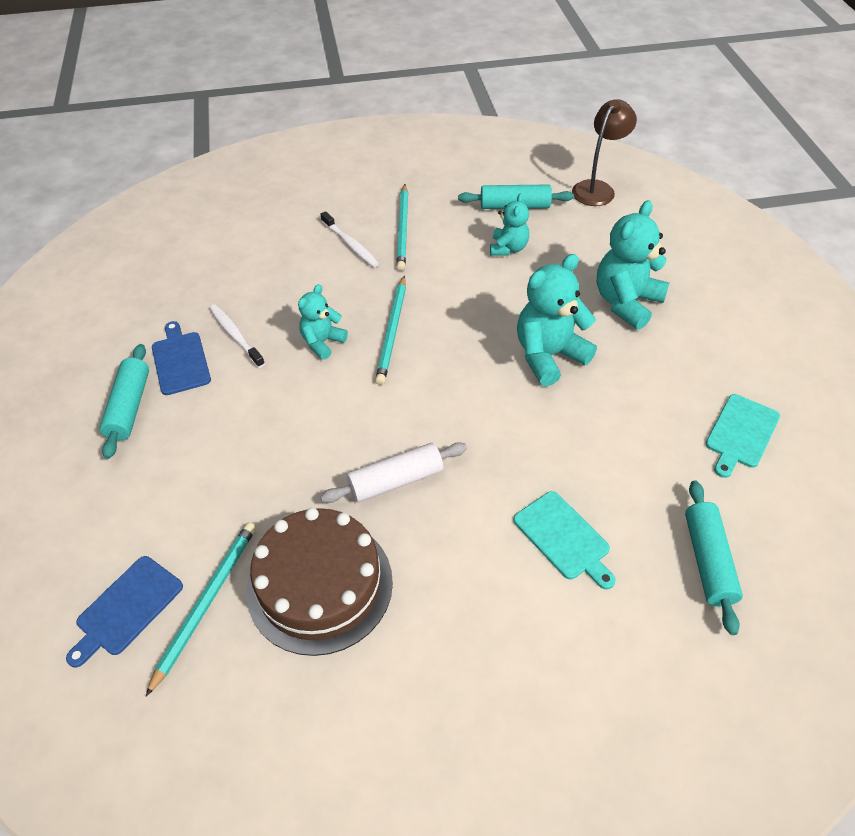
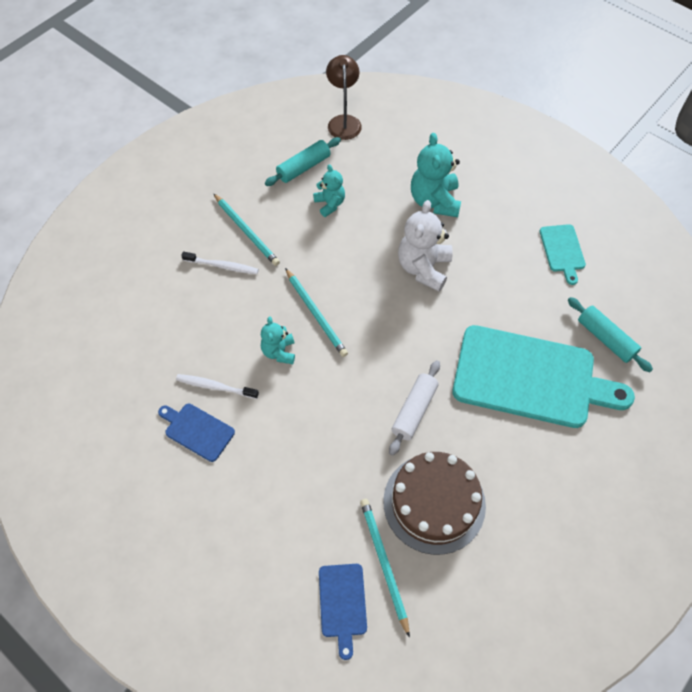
camera: 40 degrees left, 10 degrees up
(129, 407) = (199, 487): turquoise rolling pin -> none
(548, 356) = (423, 268): turquoise teddy bear -> white teddy bear
(564, 538) = (530, 378): turquoise cutting board -> turquoise cutting board, size x2.24

